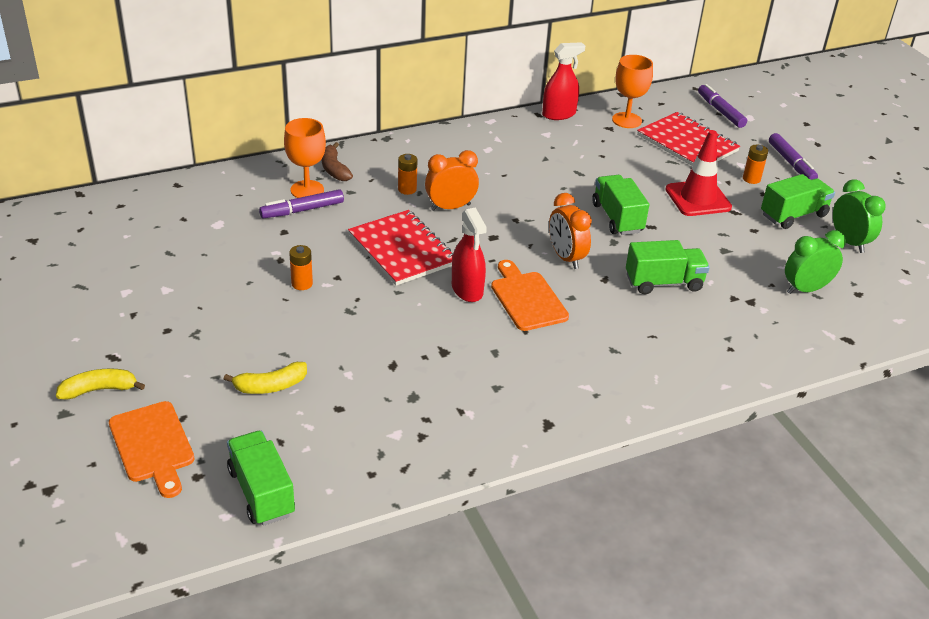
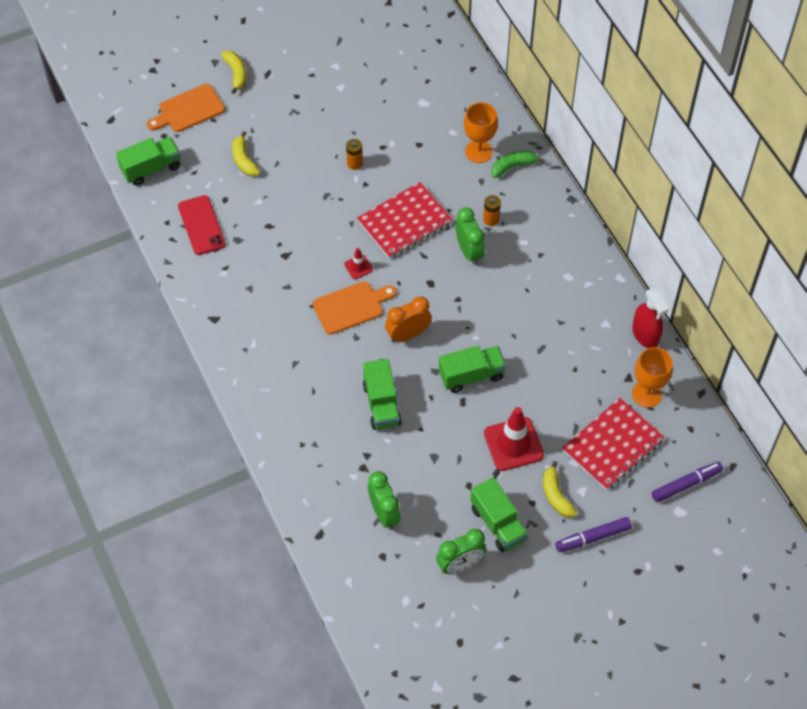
camera: 90 degrees right, 20 degrees up
(302, 210) = (449, 152): purple marker -> none
(334, 169) = (513, 166): brown banana -> green banana
(383, 434) = (201, 225): none -> red phone
(450, 207) = (469, 251): orange clock -> green clock
(467, 289) = (358, 267): red spray bottle -> red traffic cone
(751, 179) = (556, 495): orange battery -> yellow banana

